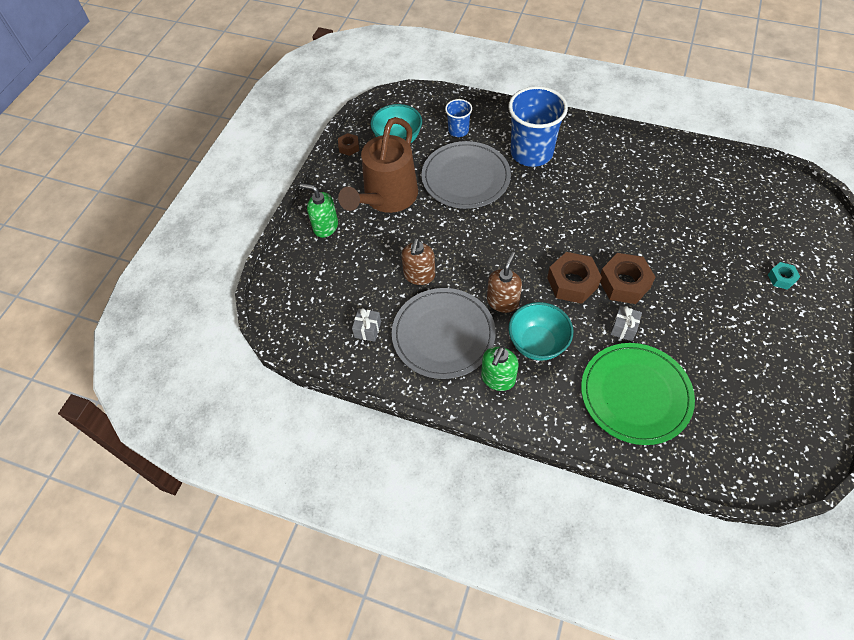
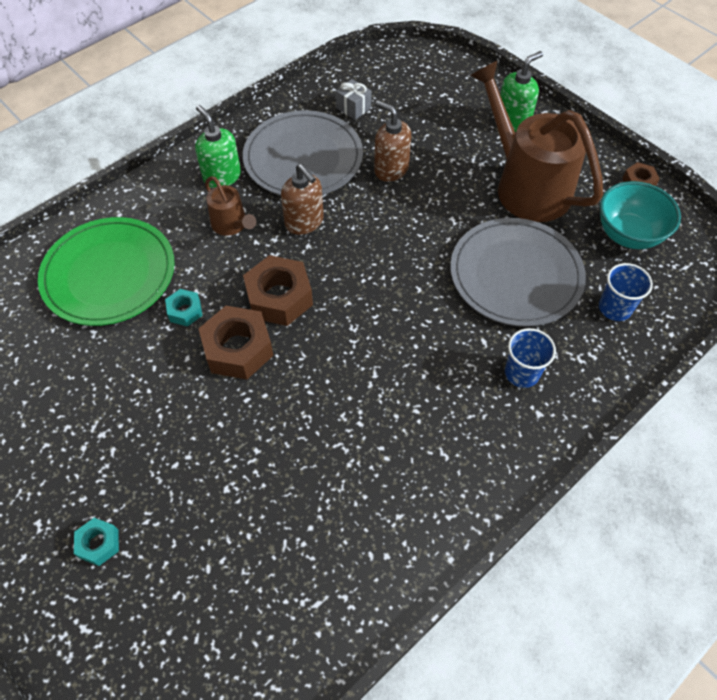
camera: 115 degrees right, 0 degrees up
(531, 153) = (521, 373): blue cup -> blue cup, size x0.50
(537, 344) = (232, 225): turquoise bowl -> brown watering can
(623, 328) = (185, 311): grey gift -> turquoise nut

